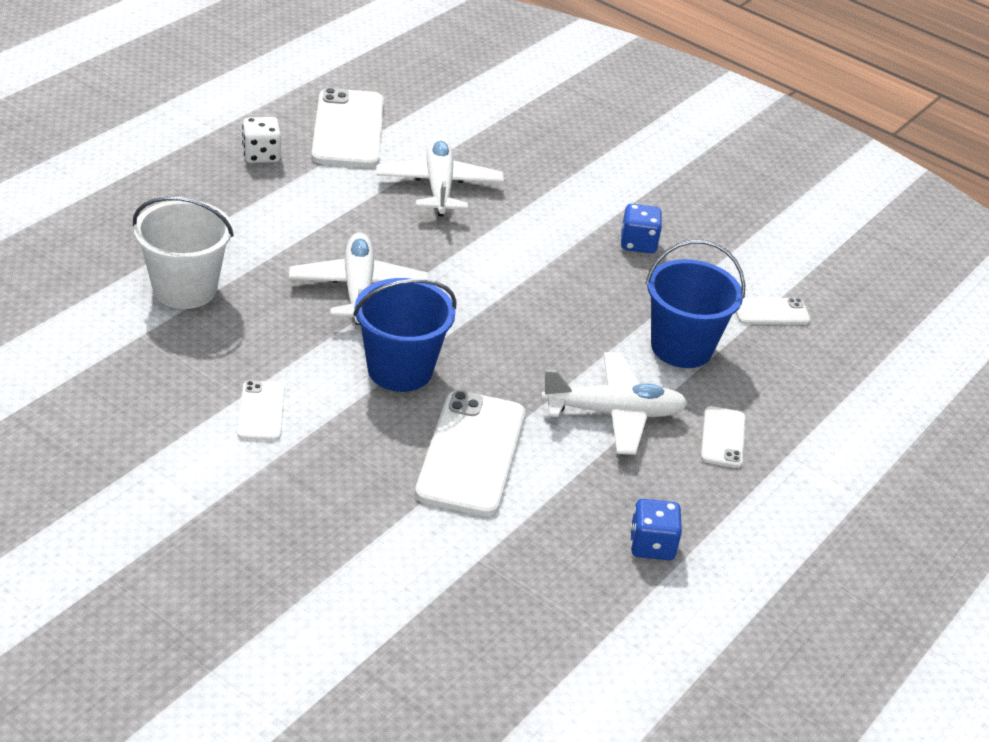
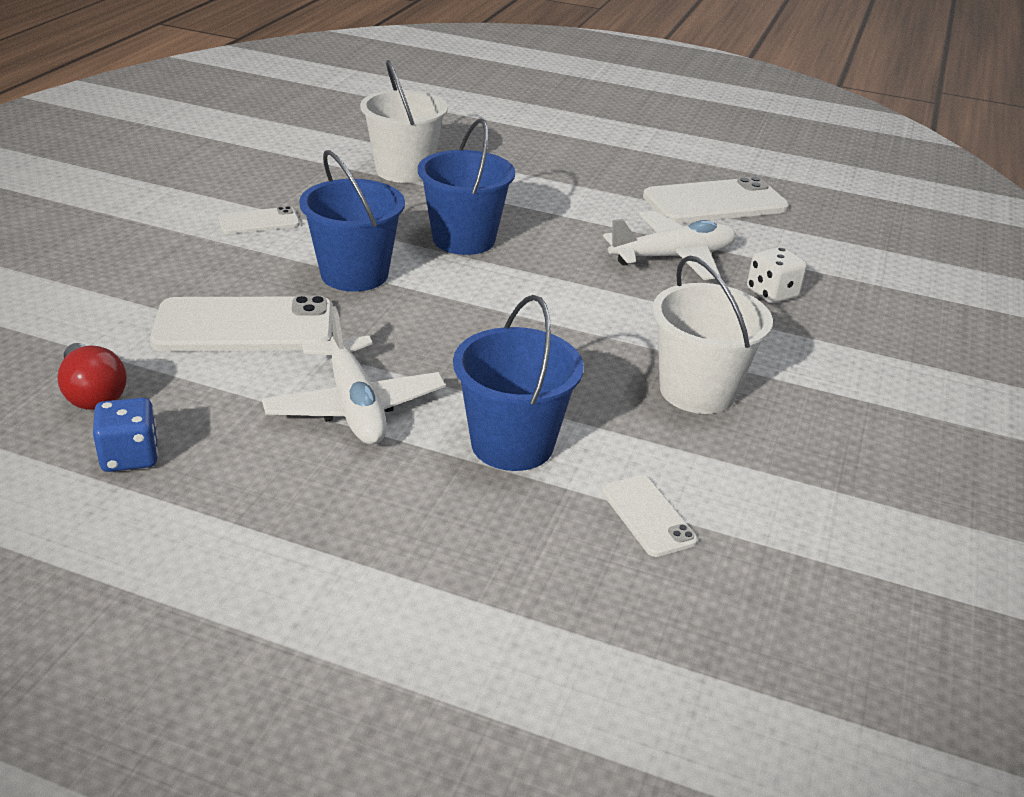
camera: 75 degrees right, 5 degrees down
(261, 155) = (626, 172): white dice -> white dice (772, 293)
(358, 289) = (464, 239): white plane -> blue bucket
(556, 560) = (93, 394): none -> red light bulb
(638, 243) = (697, 391): blue dice -> white bucket
(723, 437) = (350, 494): white phone -> none

